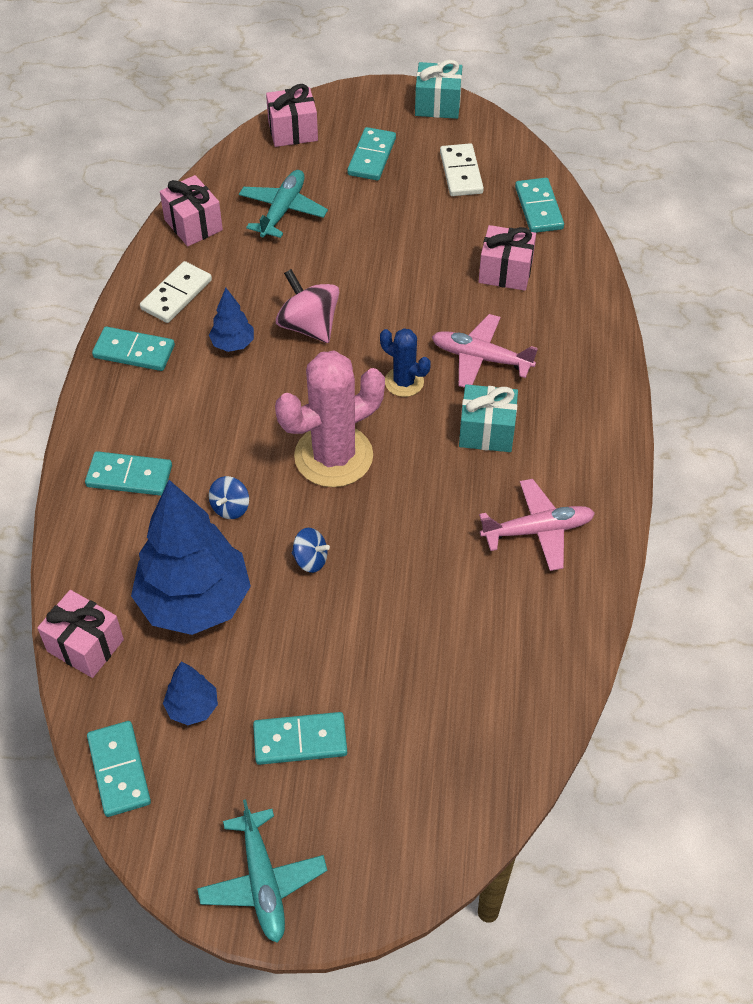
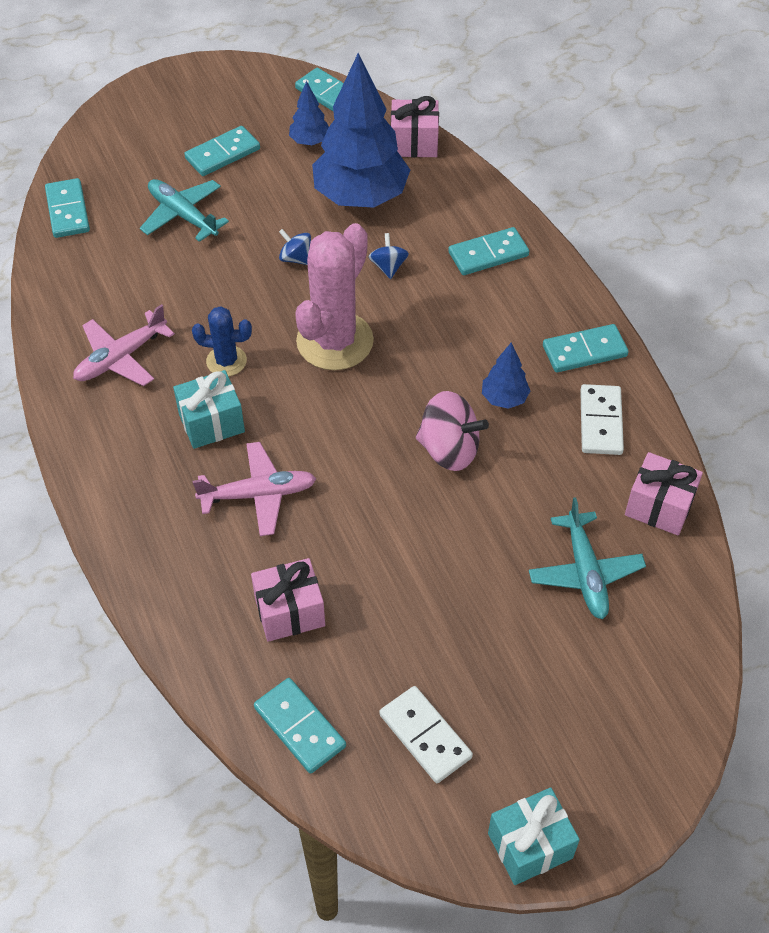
camera: 150 degrees right, 0 degrees up
(263, 882) = (196, 84): turquoise plane -> turquoise plane (183, 215)
(293, 131) = (670, 696): pink gift -> none
(310, 559) = (296, 258): blue spinning top -> blue spinning top turned 45 degrees clockwise
(372, 157) = (547, 705): turquoise domino -> turquoise domino (67, 211)
(404, 382) = (318, 435): blue cactus -> blue cactus (226, 361)

